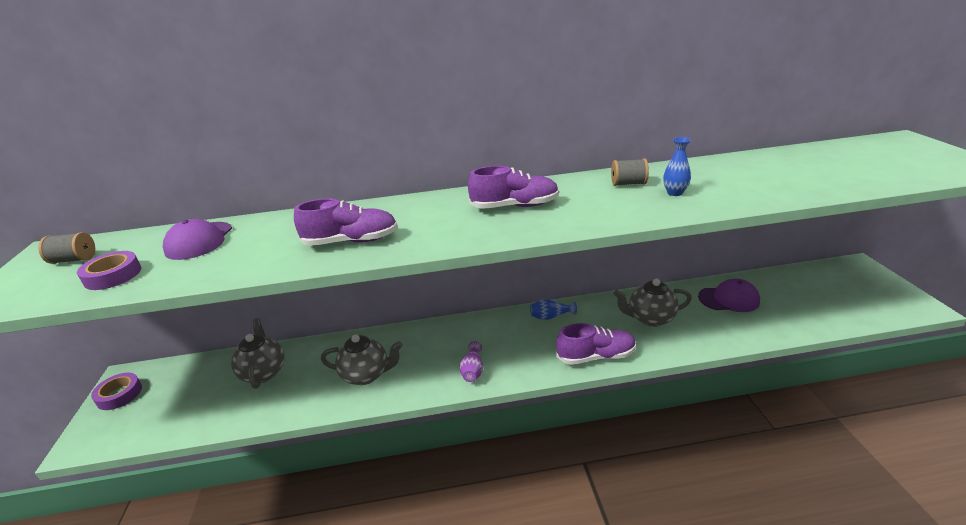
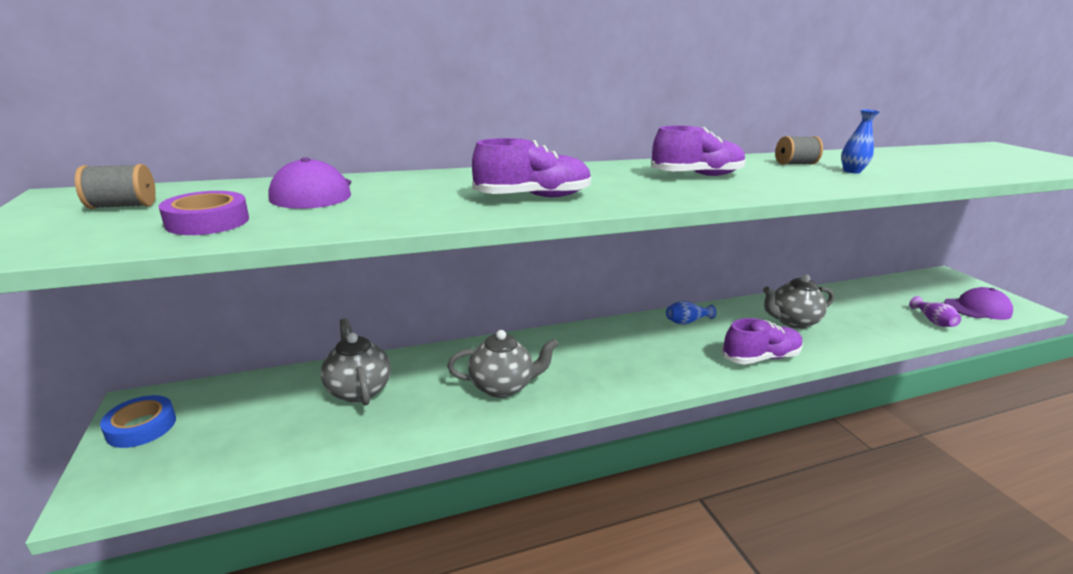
camera: 15 degrees left, 5 degrees down
(119, 395) = (141, 427): purple tape -> blue tape
(473, 370) = (632, 376): purple vase -> purple vase (933, 321)
(729, 299) = (855, 303): purple cap -> purple cap (977, 308)

